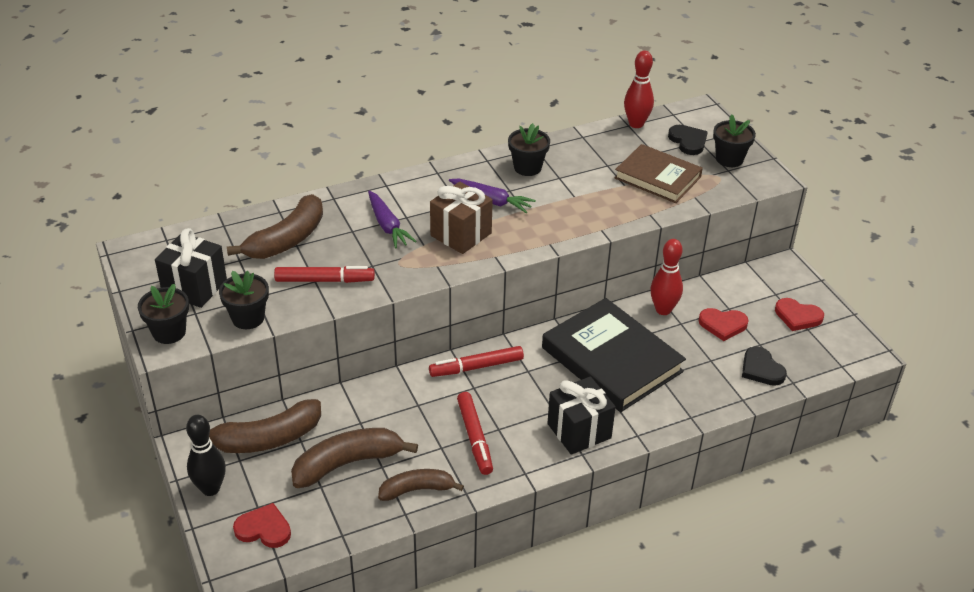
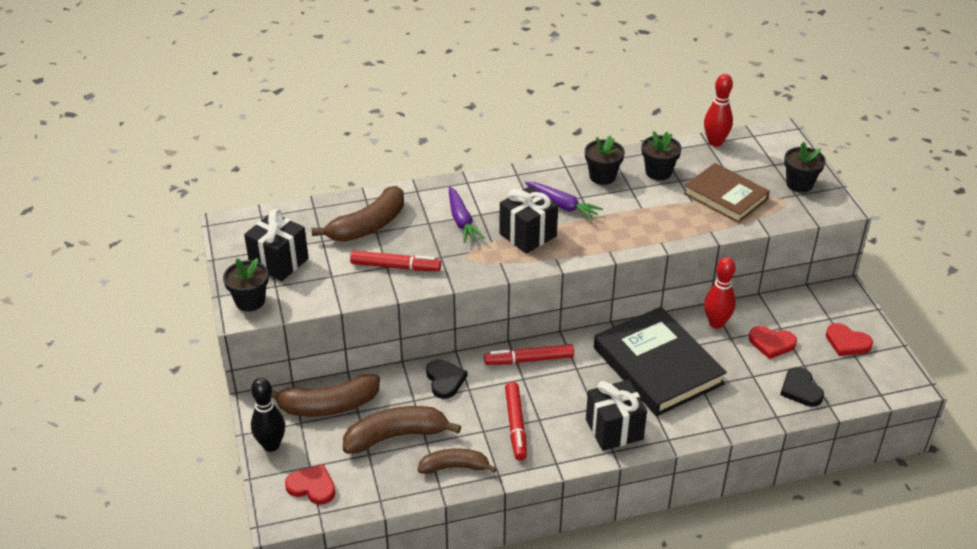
camera: 10 degrees right, 0 degrees up
(248, 318) = (321, 295): black flower pot -> black flower pot (658, 172)
(461, 234) = (528, 235): brown gift -> black gift
(688, 141) = (762, 163): black heart -> black heart (445, 380)

